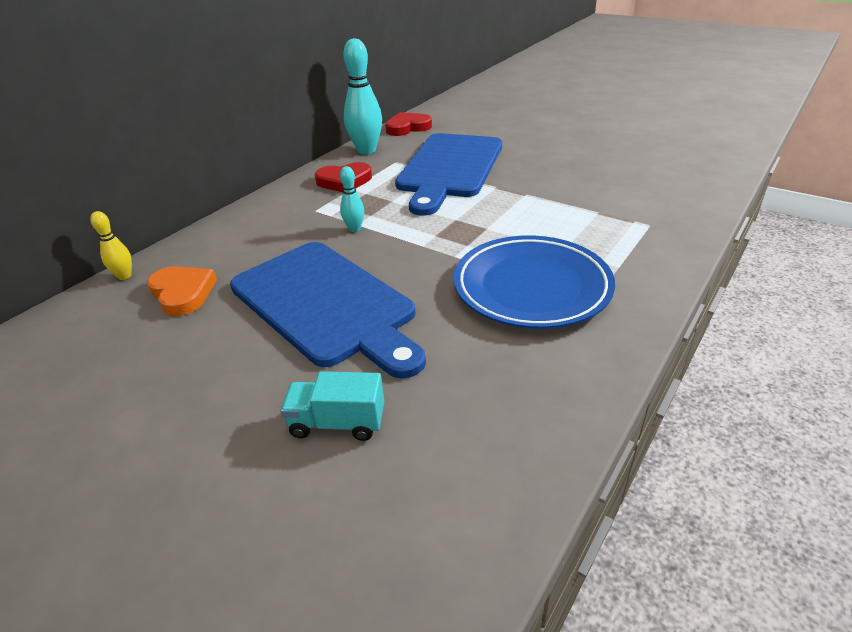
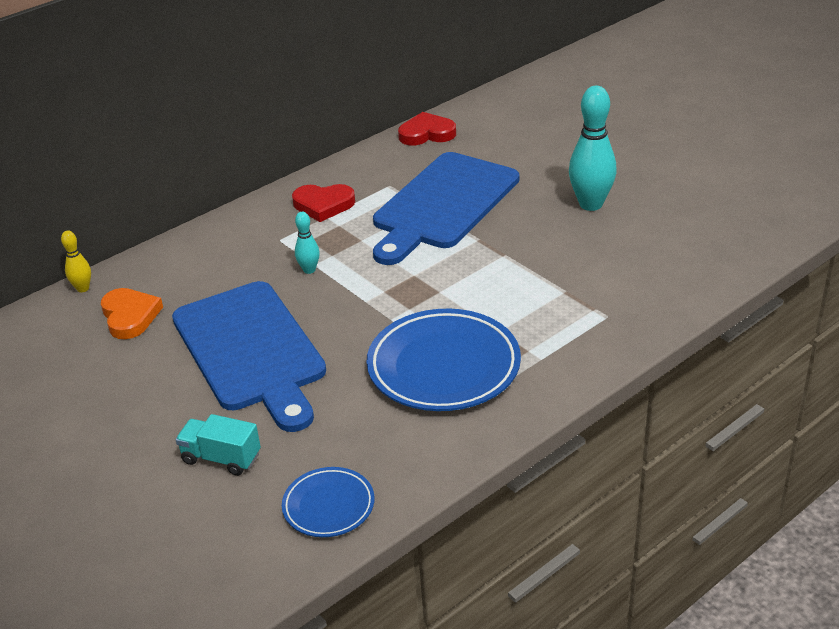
camera: 15 degrees right, 0 degrees up
(366, 150) = (365, 163): turquoise bowling pin -> turquoise bowling pin (591, 204)
(495, 456) = (328, 506): none -> blue plate

